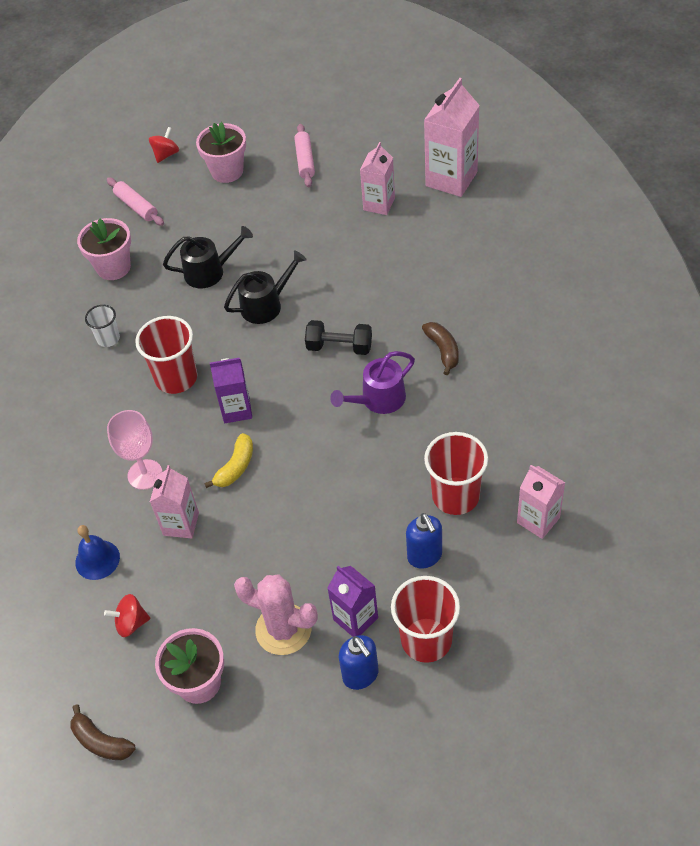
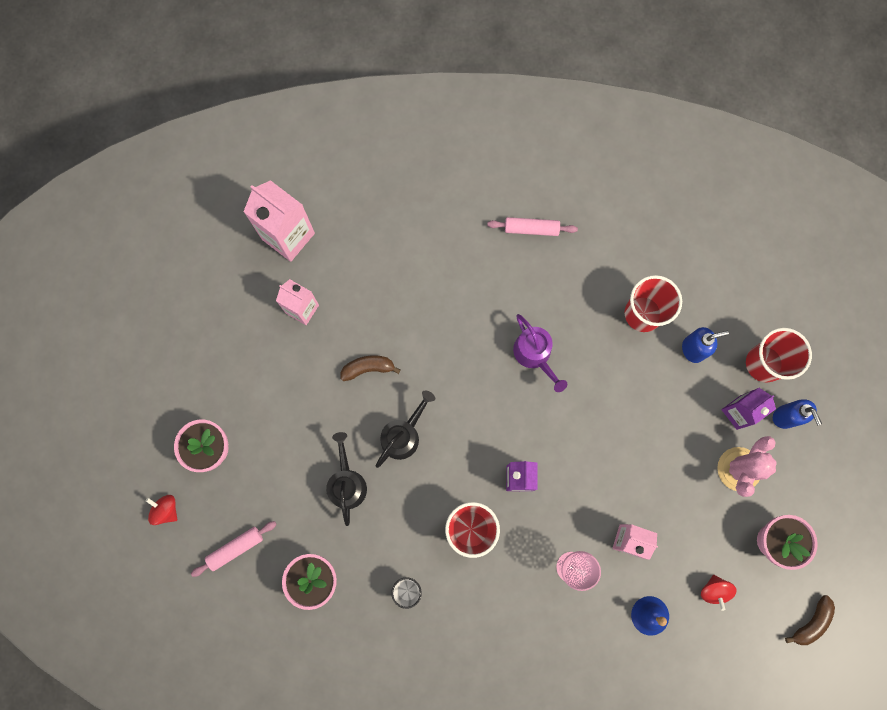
camera: 85 degrees left, 25 degrees up
(235, 467) = (579, 487): yellow banana -> none
(266, 305) = (403, 435): black watering can -> black watering can turned 60 degrees clockwise
(305, 160) = (220, 368): pink rolling pin -> pink rolling pin (531, 229)
(339, 347) = (469, 377): black dumbbell -> none
(361, 675) = (785, 417): blue soap dispenser -> blue soap dispenser turned 90 degrees clockwise
(443, 350) = (494, 290): brown banana -> brown banana (368, 368)
(538, 520) = (676, 258): pink carton -> none

